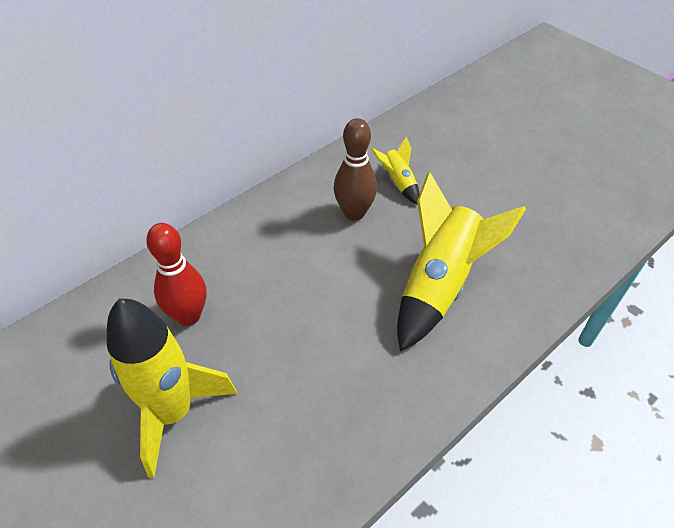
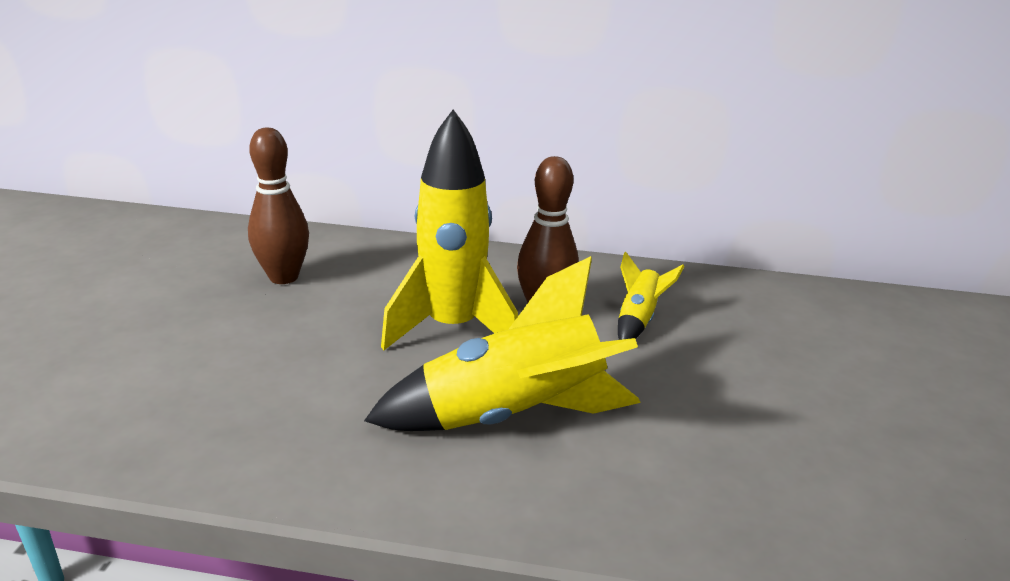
camera: 50 degrees right, 20 degrees down
(173, 413) = (158, 317): yellow rocket -> yellow rocket (452, 328)
(188, 316) = (284, 277): red bowling pin -> brown bowling pin

